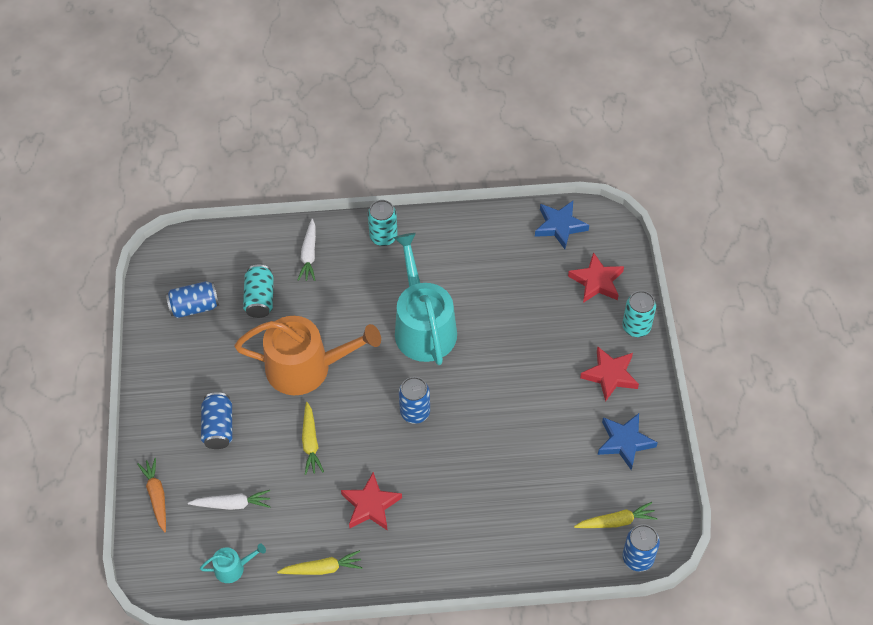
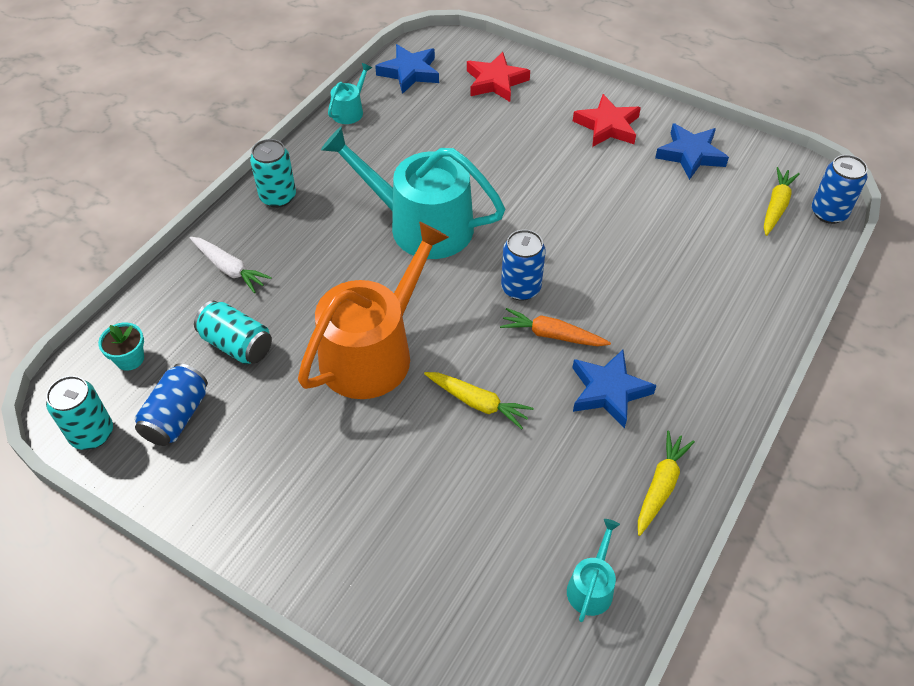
camera: 55 degrees left, 5 degrees down
(156, 496) = (413, 621): orange carrot -> orange carrot (552, 335)
(213, 257) = (130, 359): none -> turquoise flower pot
(218, 427) = (373, 487): blue can -> none
(232, 504) = (497, 534): white carrot -> none
(371, 505) = (608, 391): red star -> blue star
(491, 219) = (350, 111): none -> turquoise watering can
(636, 327) = (570, 83): turquoise can -> turquoise can (92, 434)

